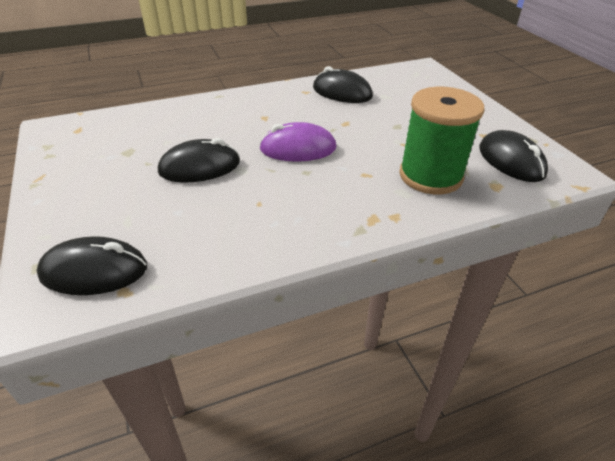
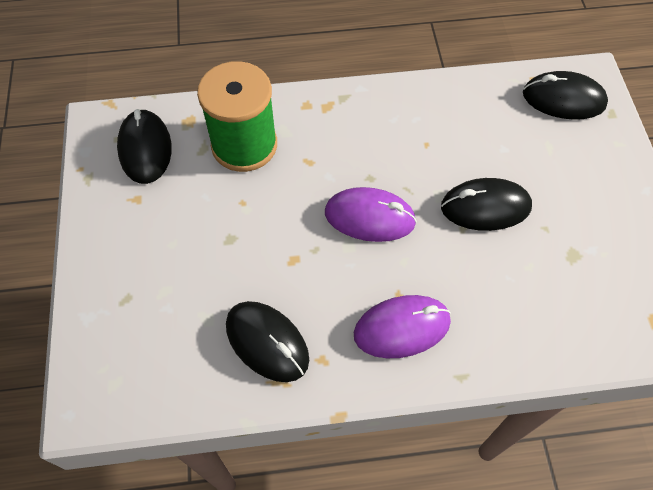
camera: 165 degrees left, 20 degrees up
(259, 106) = (402, 328): none -> purple mouse

